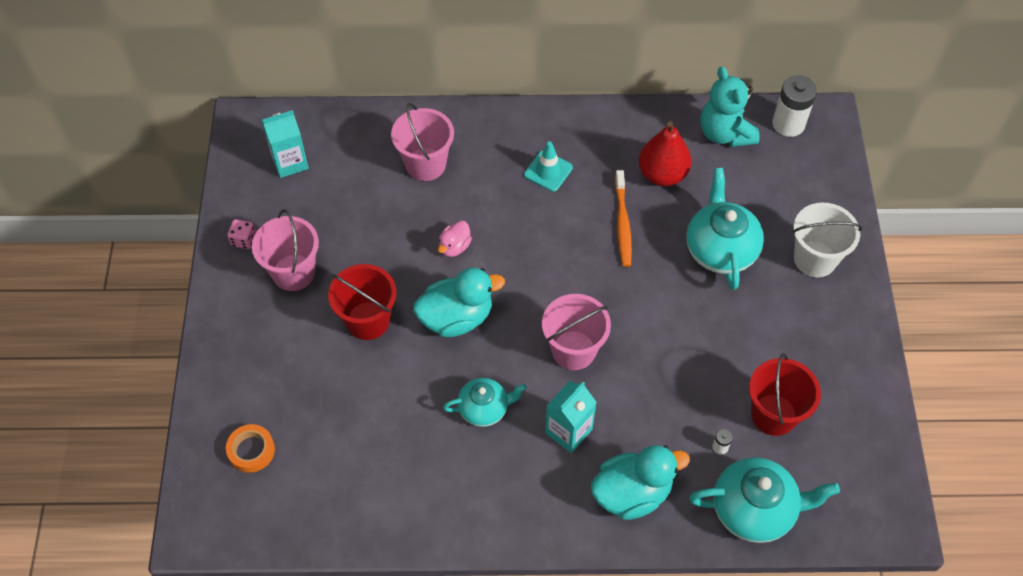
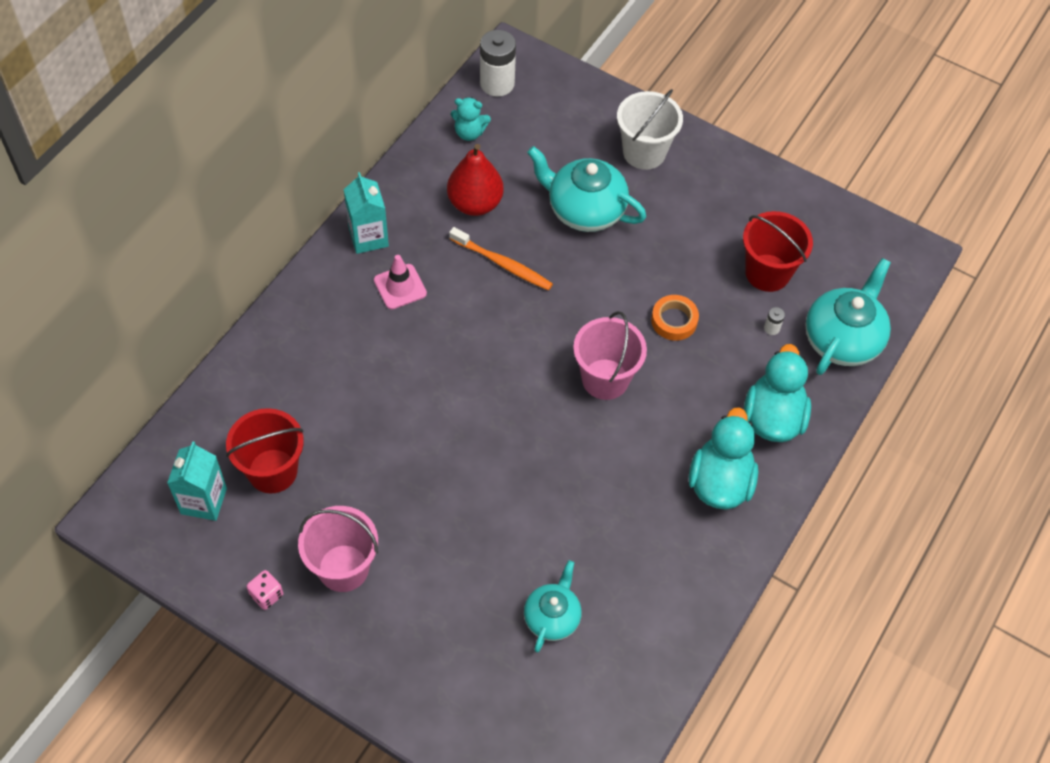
camera: 60 degrees left, 0 degrees up
(251, 450) = (521, 713): orange tape -> orange tape (674, 321)
(368, 320) = (450, 530): red bucket -> red bucket (272, 471)
(425, 164) = (308, 381): pink bucket -> none
(454, 247) = (423, 410): pink duck -> none
(456, 318) = (503, 453): turquoise duck -> turquoise duck (720, 482)
(484, 409) = (615, 484): turquoise teapot -> turquoise teapot (552, 617)
(548, 171) = (400, 287): turquoise traffic cone -> pink traffic cone
(568, 431) = (682, 430): turquoise carton -> turquoise carton (368, 237)
(725, 133) = (469, 132): turquoise teddy bear -> turquoise teddy bear, size x0.59

